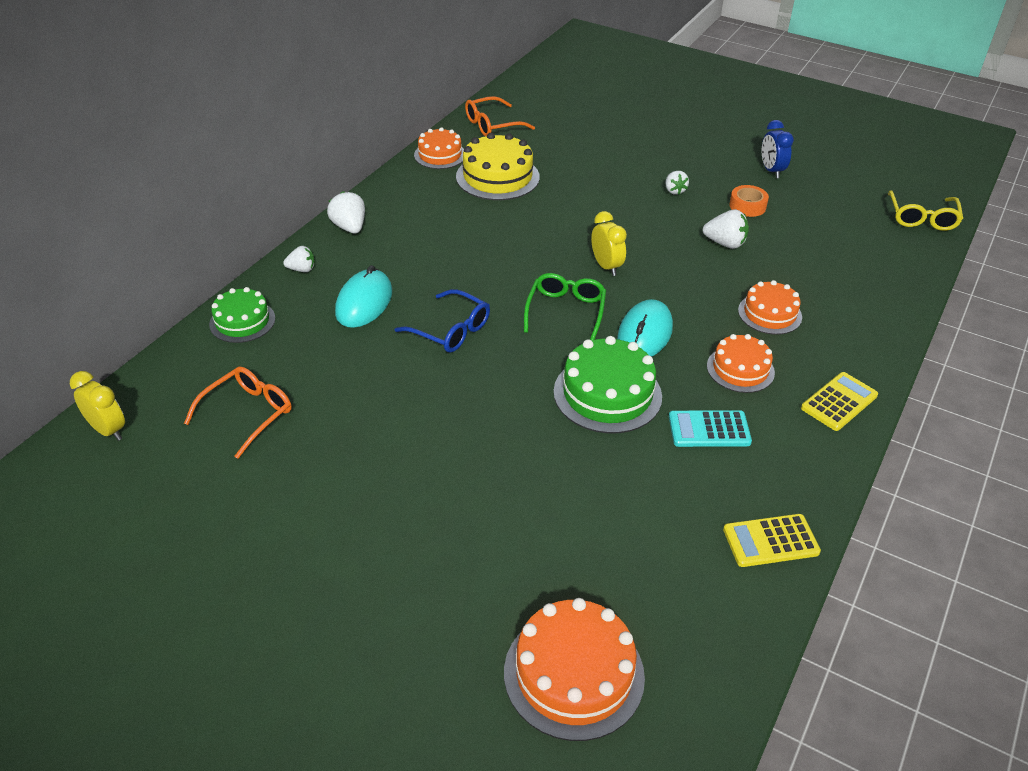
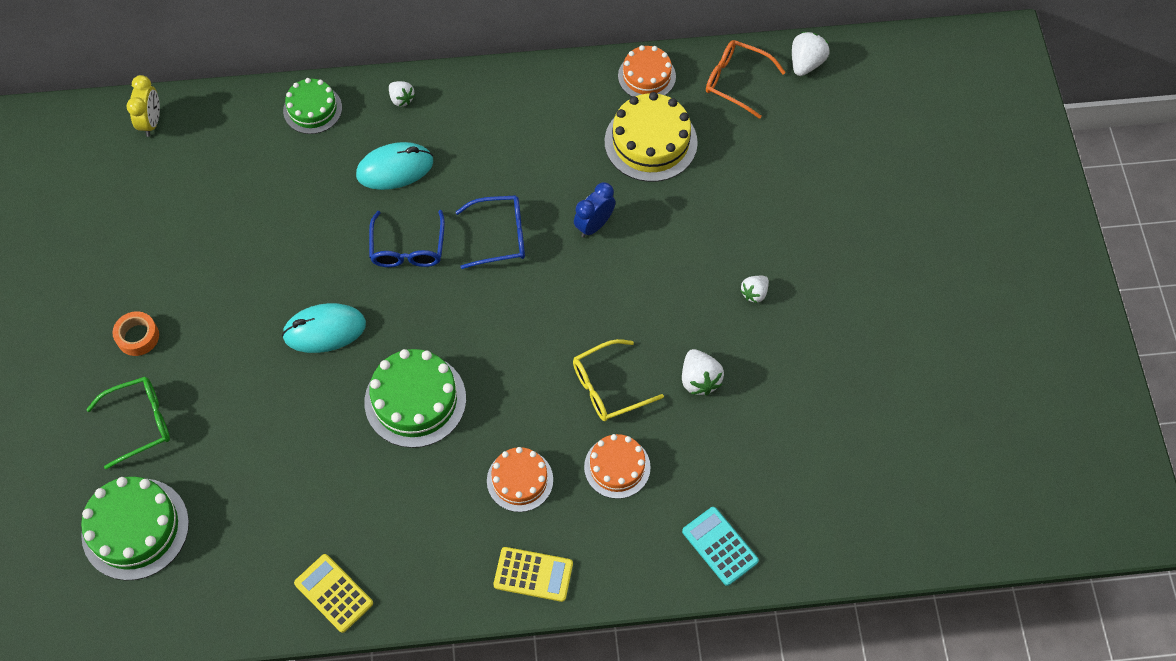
camera: 55 degrees right, 20 degrees up
(247, 414) = (223, 188): orange glasses -> none
(349, 227) = (481, 89): white strawberry -> white strawberry (806, 63)
(496, 278) = (499, 236): none -> blue glasses
(565, 312) = (495, 312): green glasses -> green glasses (139, 423)
(574, 674) = (135, 529): orange cake -> green cake
(606, 266) = (583, 306): yellow clock -> none
(644, 334) = (511, 386): turquoise mouse -> turquoise mouse (324, 330)
(709, 429) = (426, 493): turquoise calculator -> turquoise calculator (720, 546)
(747, 206) = (781, 368): orange tape -> orange tape (138, 337)
(771, 171) = (869, 357): blue clock -> blue clock (594, 225)
(922, 218) = (898, 532): yellow glasses -> yellow glasses (609, 387)

